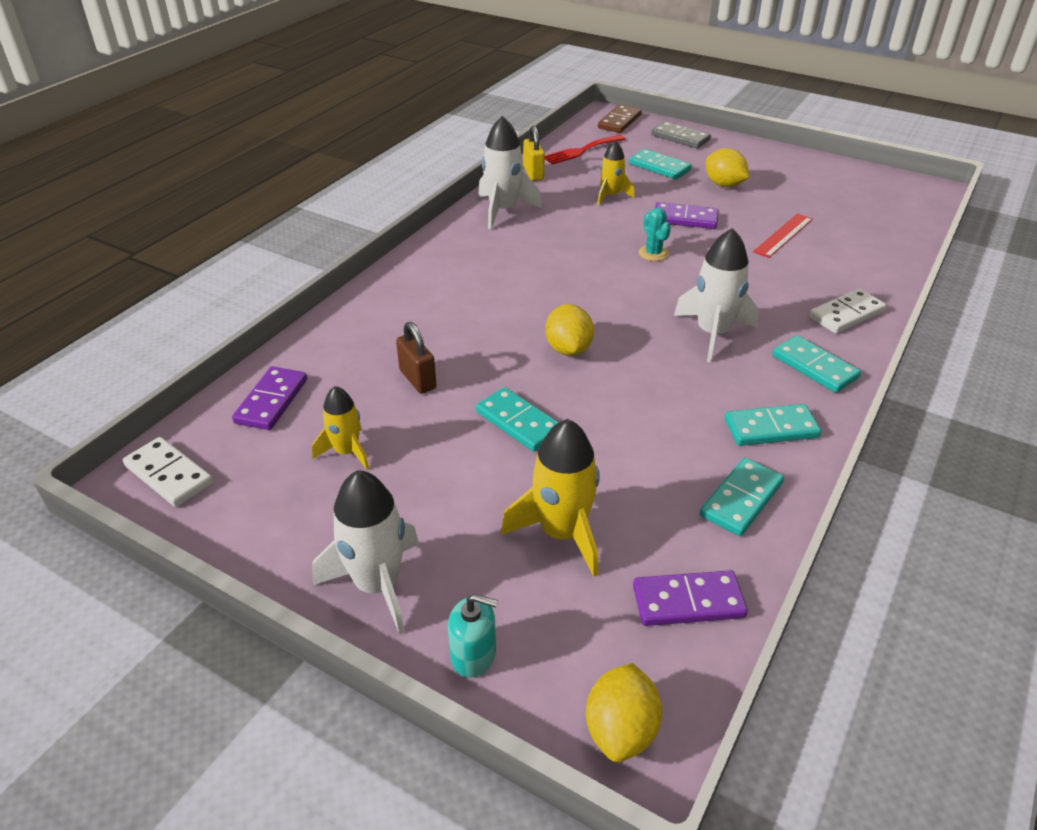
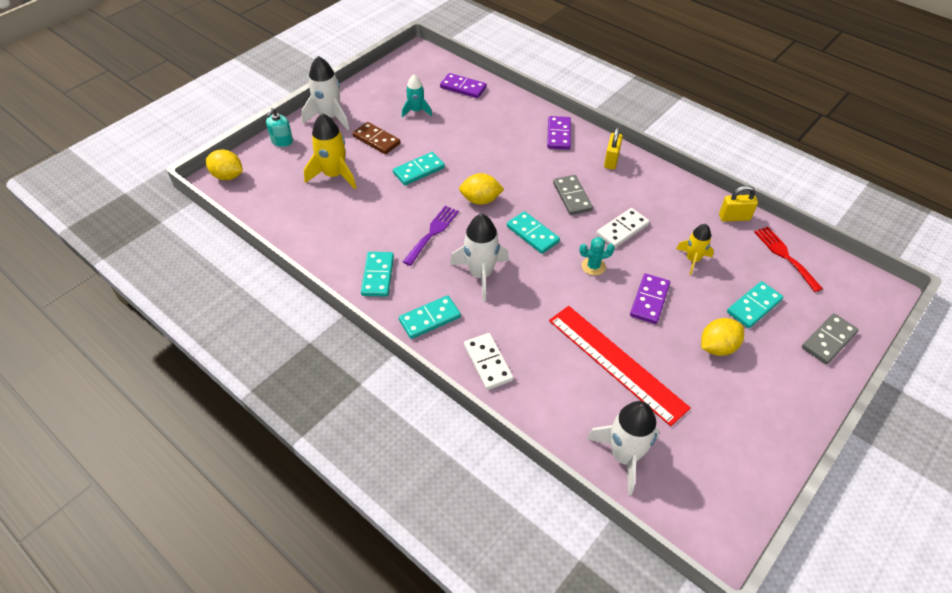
camera: 100 degrees right, 10 degrees up
(169, 474) = (419, 61): white domino -> white domino (622, 230)
(347, 452) = (416, 111): yellow rocket -> turquoise rocket
(418, 379) = (467, 136): brown padlock -> none
(451, 248) = (611, 160): none -> yellow padlock
(503, 210) = (667, 192): white rocket -> white rocket (624, 456)
(534, 273) = (572, 196): none -> grey domino
(619, 121) = (863, 298): brown domino -> brown domino (376, 140)
(656, 386) = (432, 233): none -> purple fork
(688, 602) = (275, 209): purple domino -> purple domino (558, 134)
(741, 499) = (328, 245): turquoise domino -> turquoise domino (532, 234)
(783, 235) = (616, 362): red ruler -> red ruler, size x1.83

